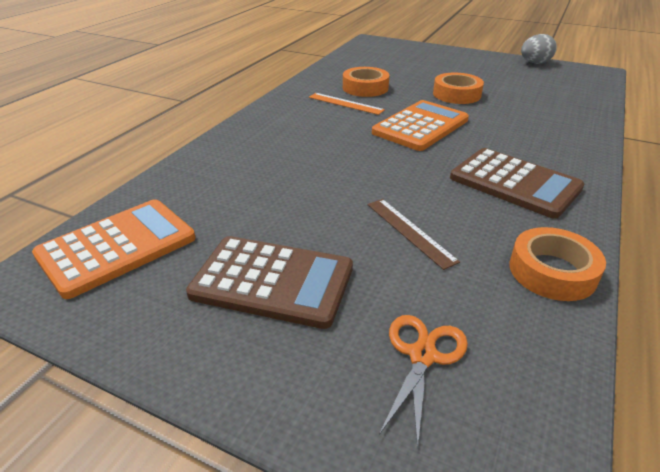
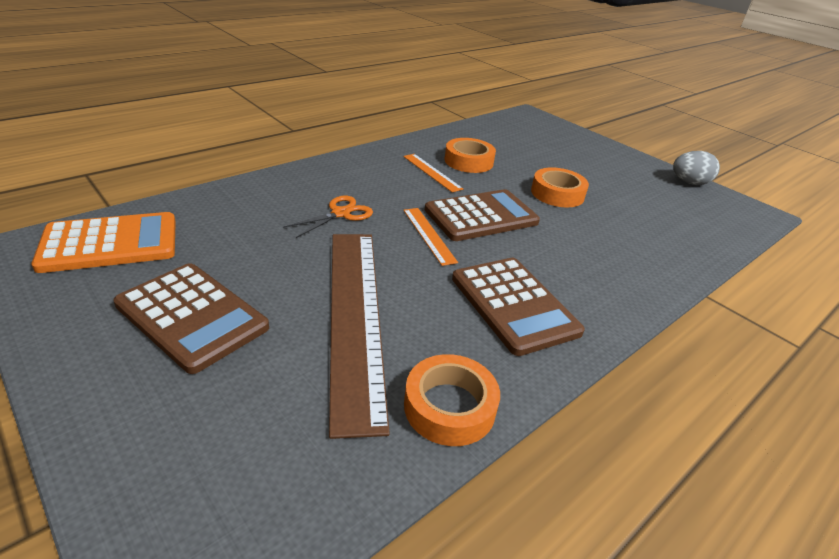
camera: 20 degrees right, 0 degrees up
(397, 152) = (428, 235): none -> orange ruler
(410, 231) = (355, 315): brown ruler -> brown ruler, size x2.25
(420, 126) = (481, 216): orange calculator -> brown calculator
(422, 355) = (241, 432): orange scissors -> orange scissors (340, 213)

